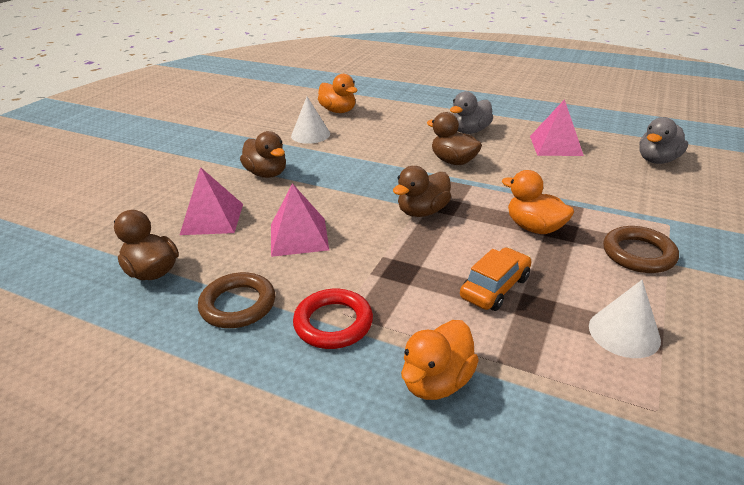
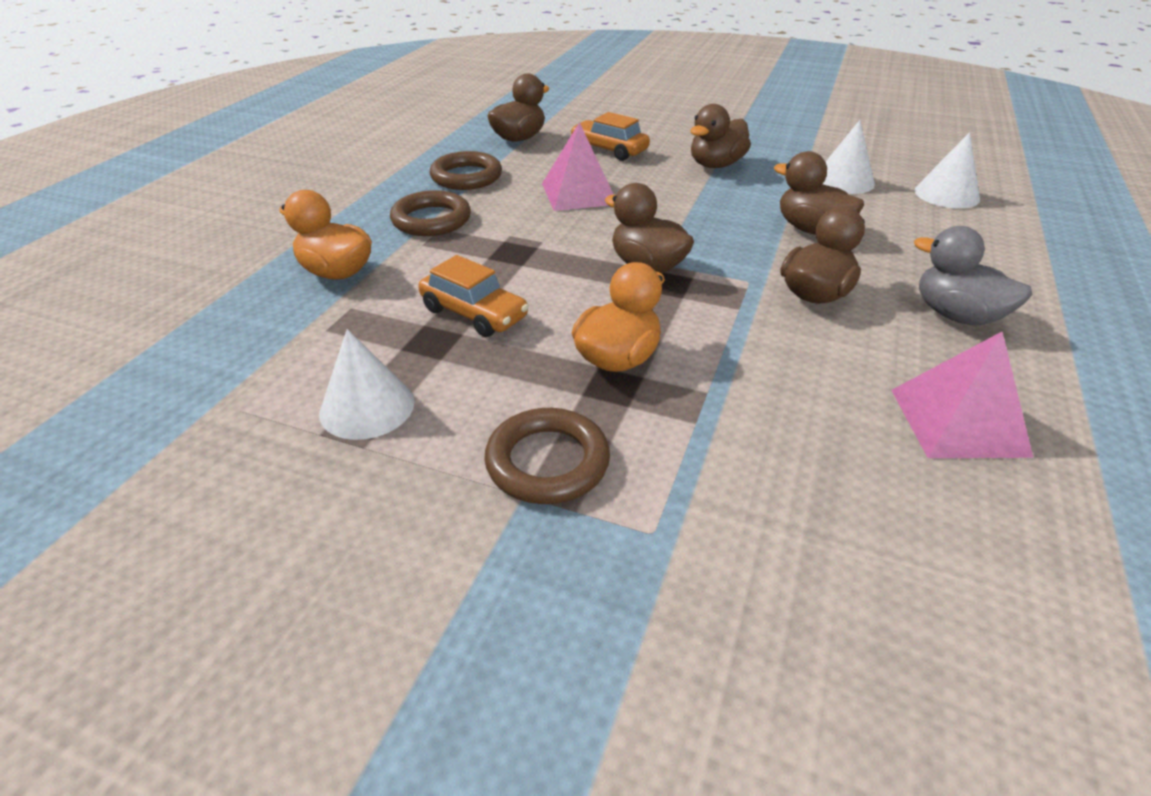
camera: 85 degrees right, 5 degrees up
(212, 219) = (609, 150): pink pyramid -> orange car
(333, 323) = (431, 220): red ring -> brown ring
(338, 111) = (946, 194): orange duck -> white cone
(376, 153) = (811, 229): none -> brown duck
(657, 160) = (976, 596): grey duck -> none

